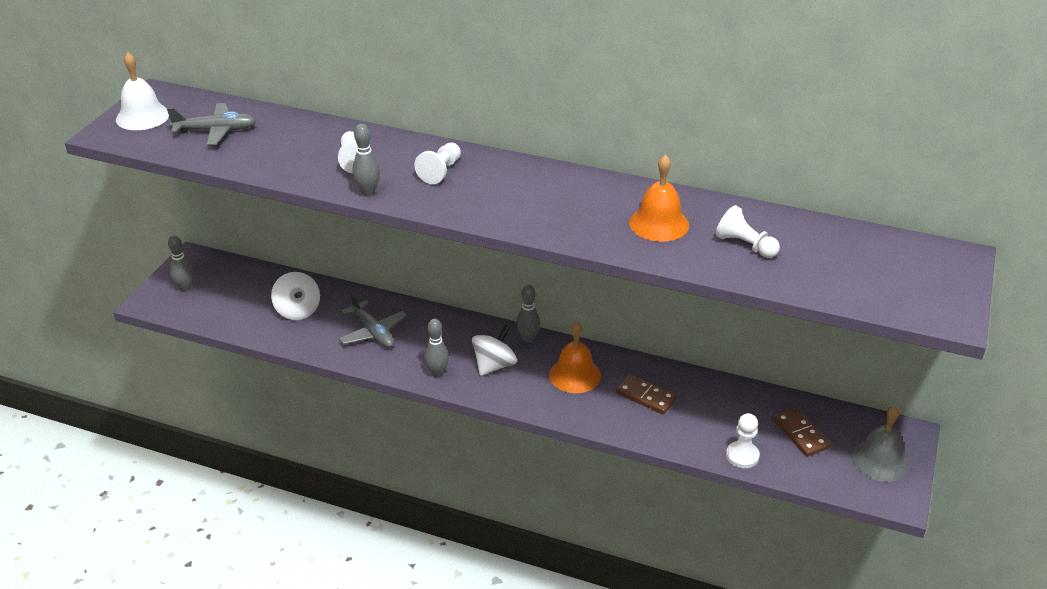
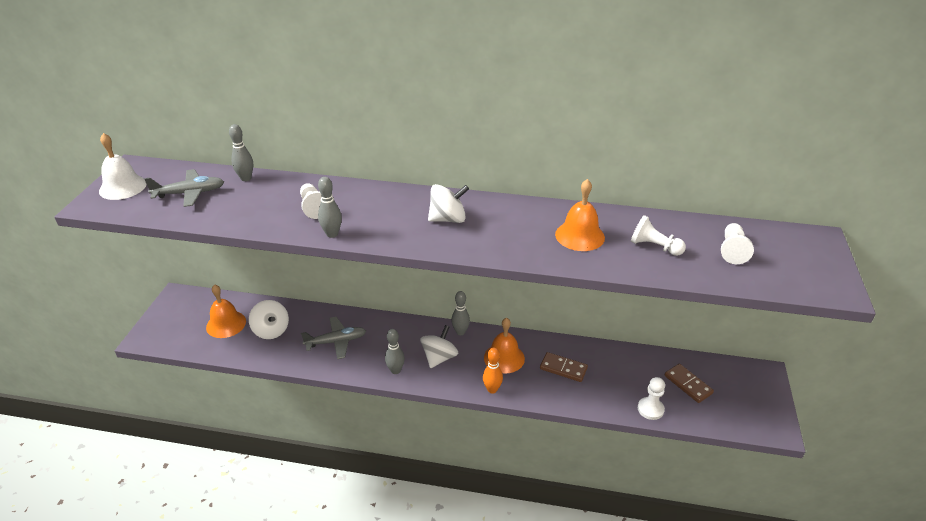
camera: 10 degrees left, 0 degrees up
(185, 288) = (174, 322): grey bowling pin -> grey bowling pin (246, 178)
(245, 297) = (226, 324): none -> orange bell
(373, 332) = (336, 341): grey plane -> grey plane turned 60 degrees counterclockwise
(440, 171) = (389, 210): white pawn -> white pawn (732, 250)
(507, 189) = (448, 219): none -> white spinning top
(550, 409) = (492, 389): none -> orange bowling pin
(879, 460) = (752, 398): grey bell -> none

